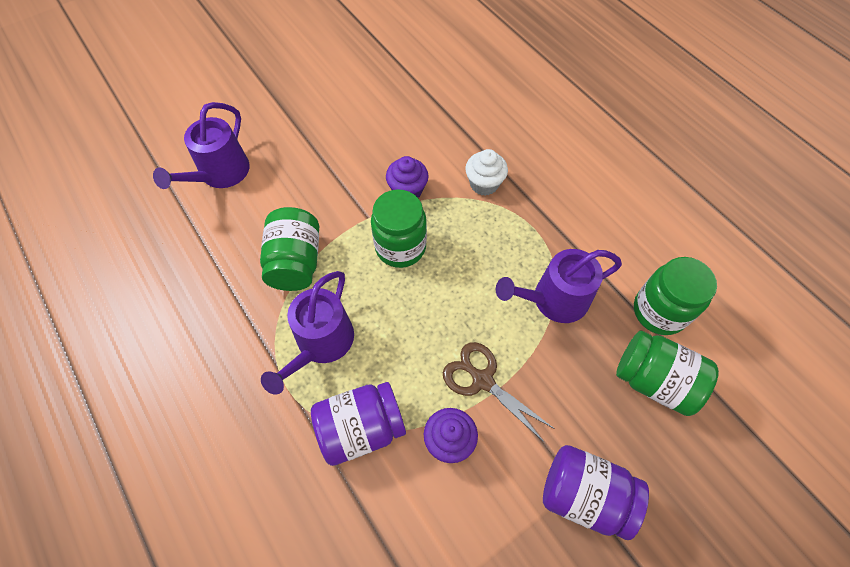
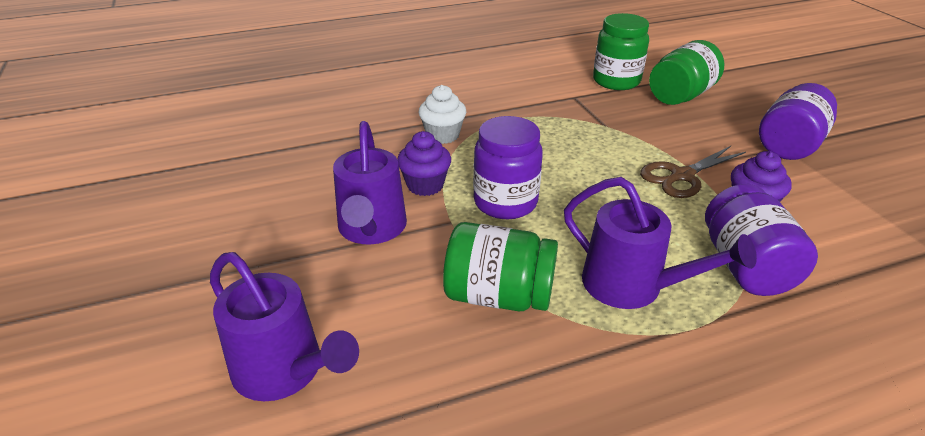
camera: 75 degrees left, 25 degrees down
(400, 247) = (505, 202): green jar -> purple jar
(554, 300) = (596, 123): purple watering can -> purple watering can (371, 229)

